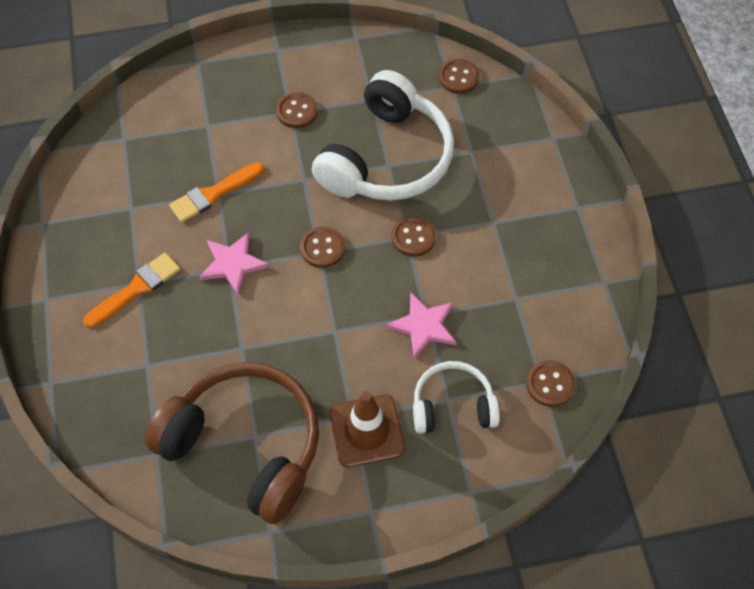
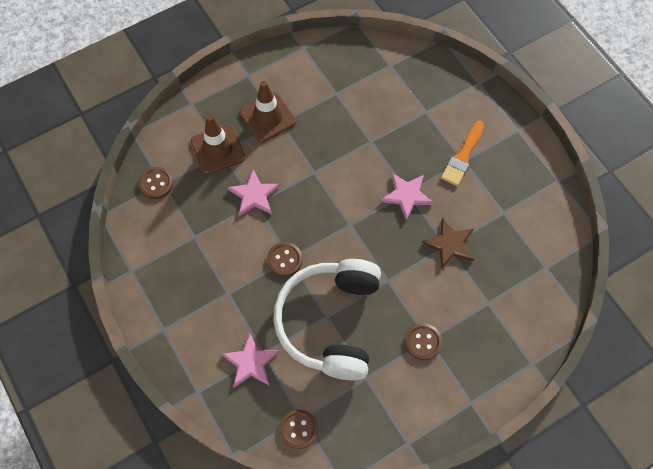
camera: 160 degrees right, 5 degrees up
(213, 194) = (450, 244): orange brush -> brown star
(245, 445) = (339, 86): brown headphones -> none
(322, 248) = (348, 228): brown button -> none
(452, 405) = (218, 149): white headphones -> brown traffic cone
(488, 147) = (250, 362): none -> pink star

